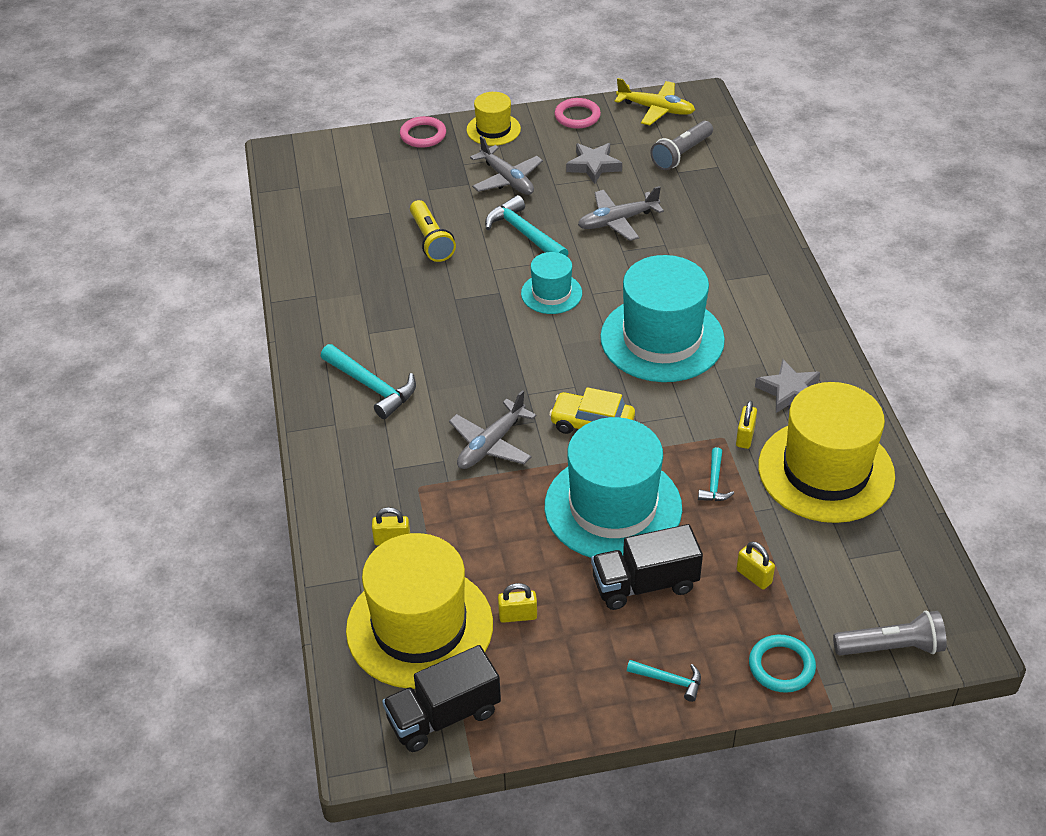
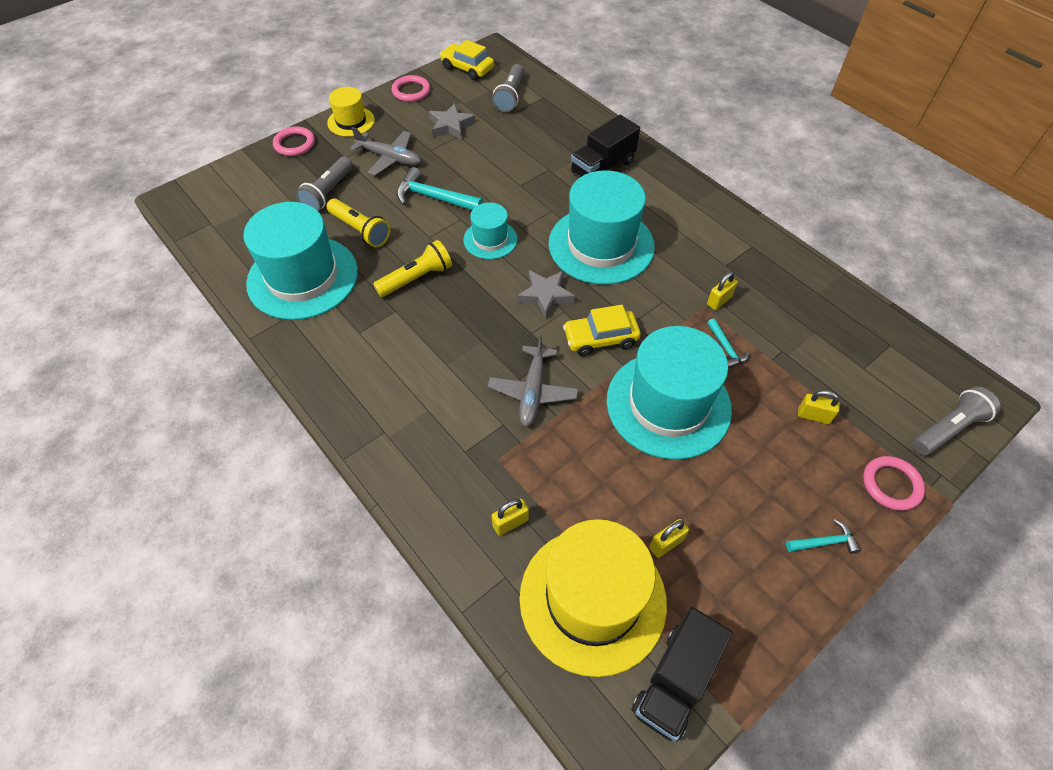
camera: 30 degrees left, 10 degrees up
(350, 265) = (303, 277): none -> turquoise hat
(371, 386) = (394, 381): turquoise hammer -> none
(424, 194) = (328, 192): none -> grey flashlight
(454, 304) = (417, 278): none -> yellow flashlight
(617, 221) = (500, 163): grey plane -> none
(645, 584) = (742, 462): black truck -> black truck (602, 167)
(656, 109) = (467, 68): yellow plane -> yellow car
(745, 436) = (719, 300): yellow padlock -> yellow padlock turned 60 degrees clockwise
(781, 666) = (891, 485): turquoise ring -> pink ring
(789, 391) = (721, 251): grey star -> grey star (546, 295)
(826, 471) = (794, 304): yellow hat -> none

